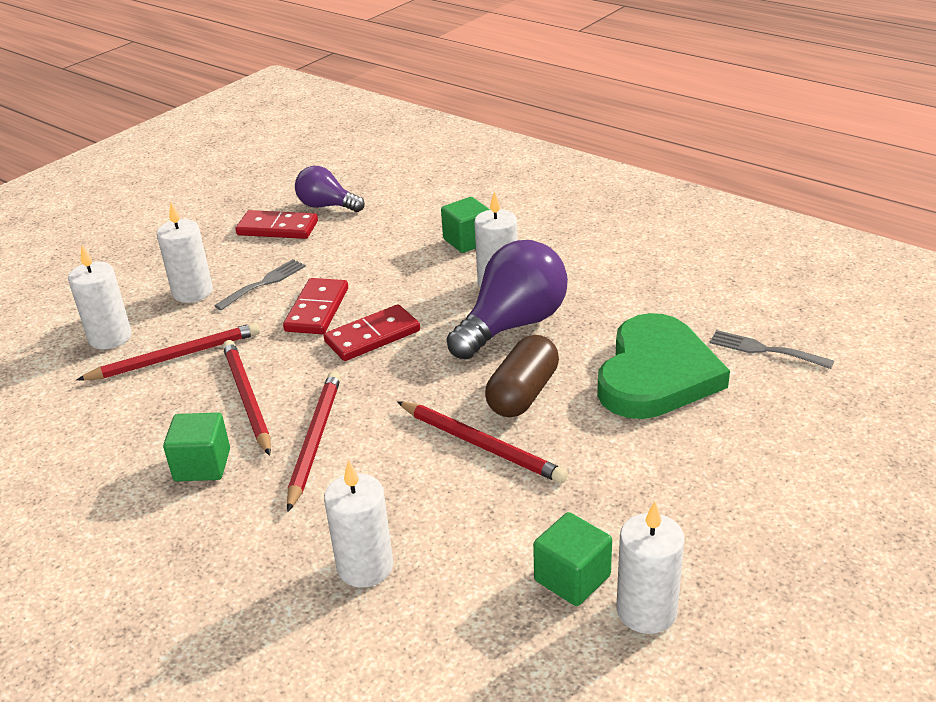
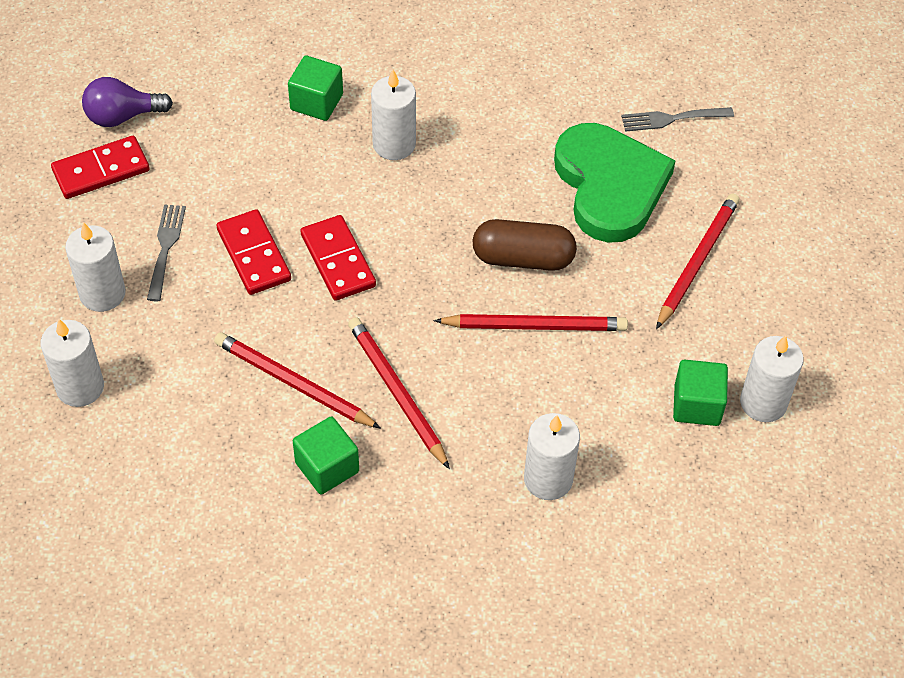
camera: 40 degrees left, 20 degrees up
(175, 356) = (173, 375): red pencil -> red pencil (696, 261)
(372, 336) = (337, 260): red domino -> red domino turned 45 degrees counterclockwise
(513, 325) = (450, 187): purple light bulb -> none
(523, 394) = (523, 258): brown capsule -> brown capsule turned 75 degrees counterclockwise

